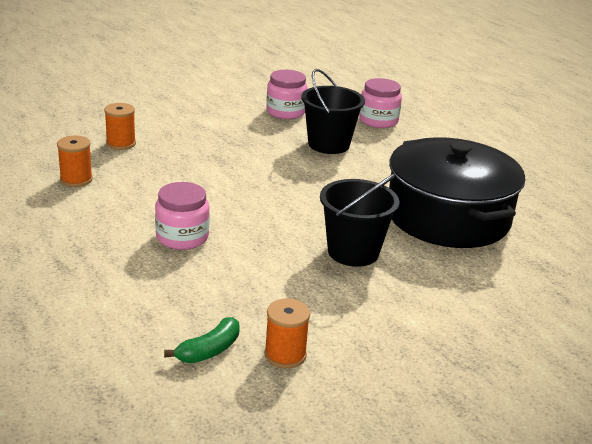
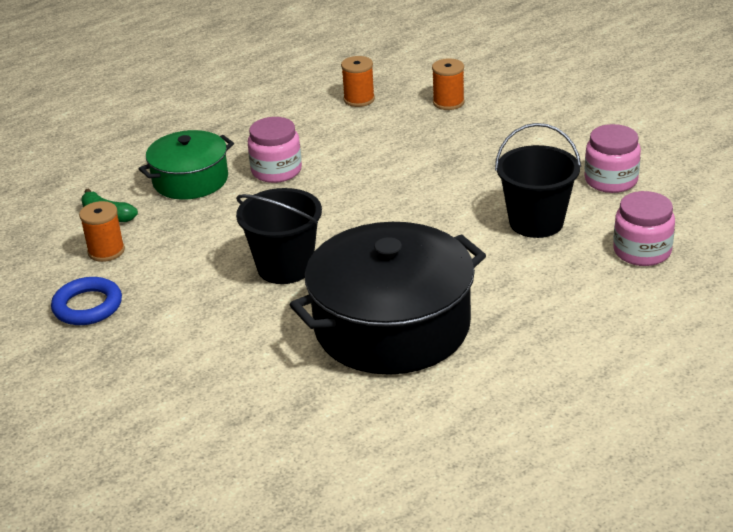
camera: 85 degrees right, 5 degrees up
(167, 288) = (190, 180): none -> green pot
(387, 373) = (87, 306): none -> blue ring

